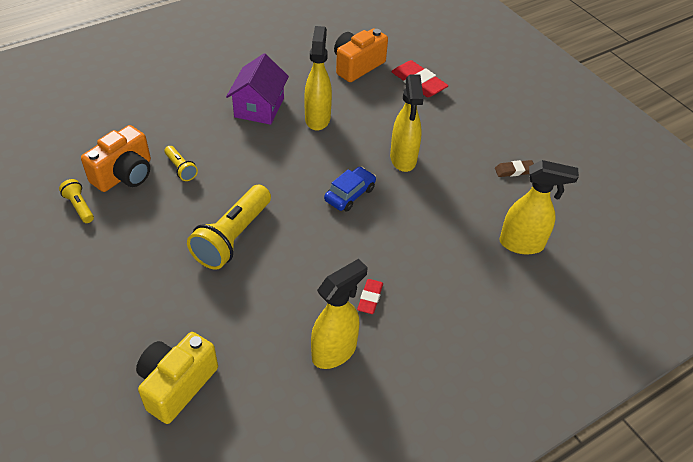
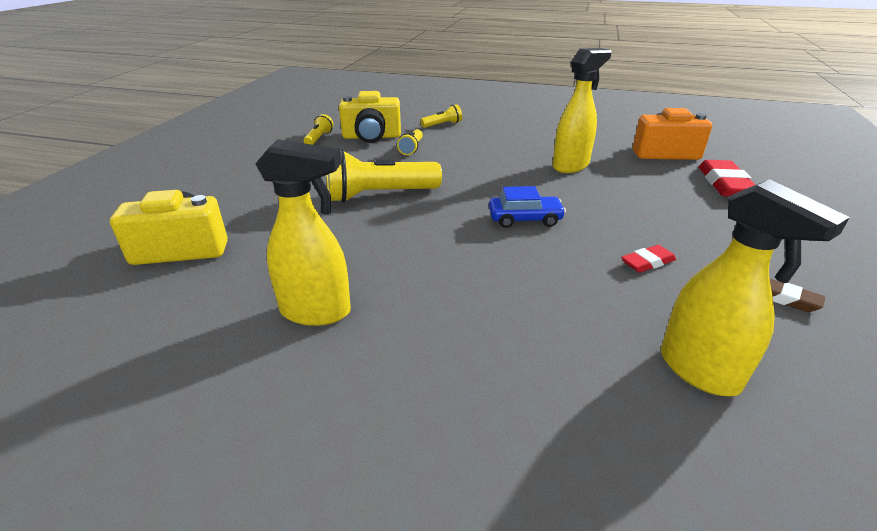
camera: 50 degrees right, 15 degrees down
(124, 174) = (371, 137): orange camera -> yellow camera
(162, 120) = (442, 125): none -> yellow flashlight
(259, 107) = (527, 143): purple house -> none
(370, 298) = (419, 296): red eraser -> red eraser (647, 262)
(403, 159) = (624, 223): yellow spray bottle -> none

